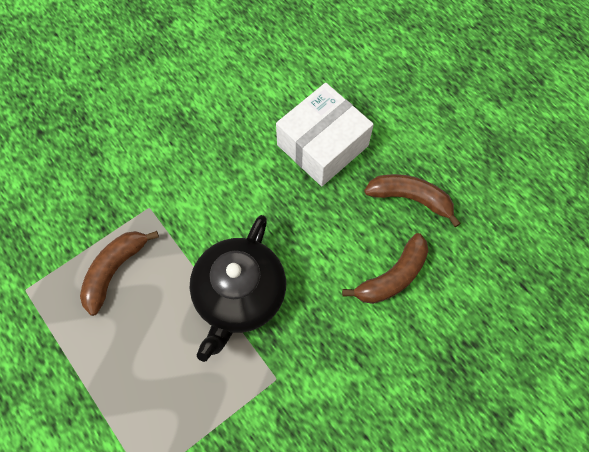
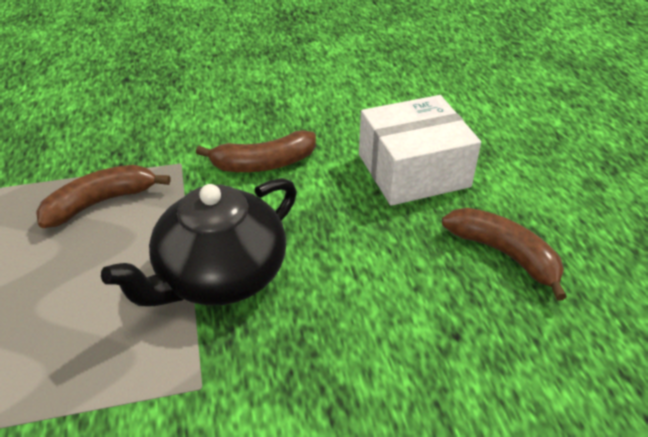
camera: 25 degrees right, 25 degrees down
(392, 277) = (436, 330): brown banana -> brown banana (264, 164)

